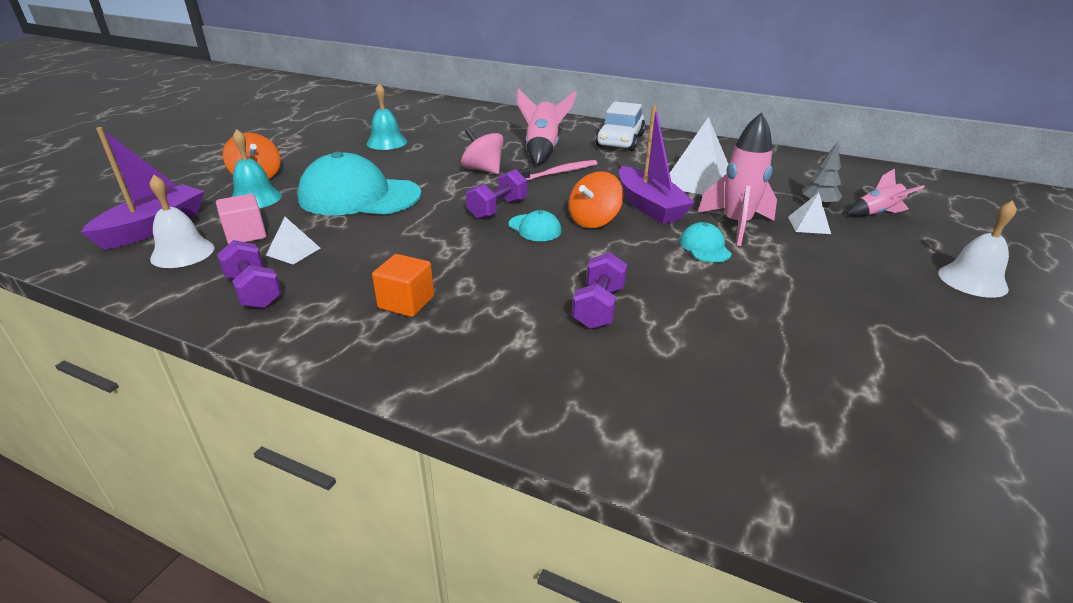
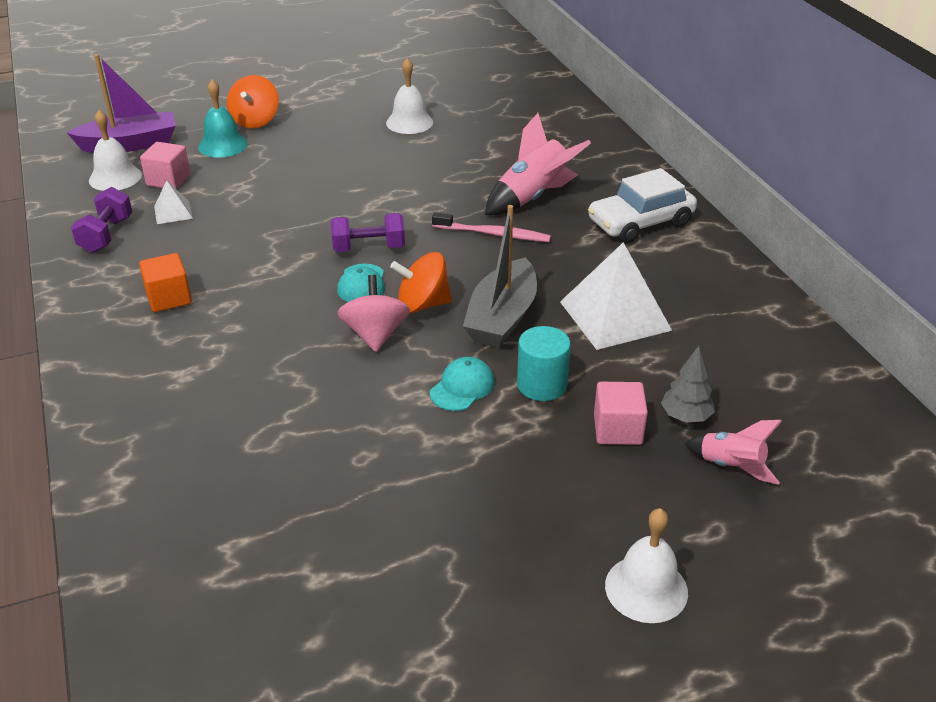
camera: 45 degrees right, 5 degrees up
(359, 196) = (291, 179): turquoise cap -> none
(387, 142) = (409, 122): turquoise bell -> white bell
(483, 170) = (433, 197): pink spinning top -> pink spinning top (375, 335)
(599, 307) = (273, 383): purple dumbbell -> none
(649, 206) = (502, 318): purple boat -> grey boat
(736, 225) = (542, 385): pink rocket -> turquoise cylinder
(809, 225) = (617, 429): white pyramid -> pink cube

